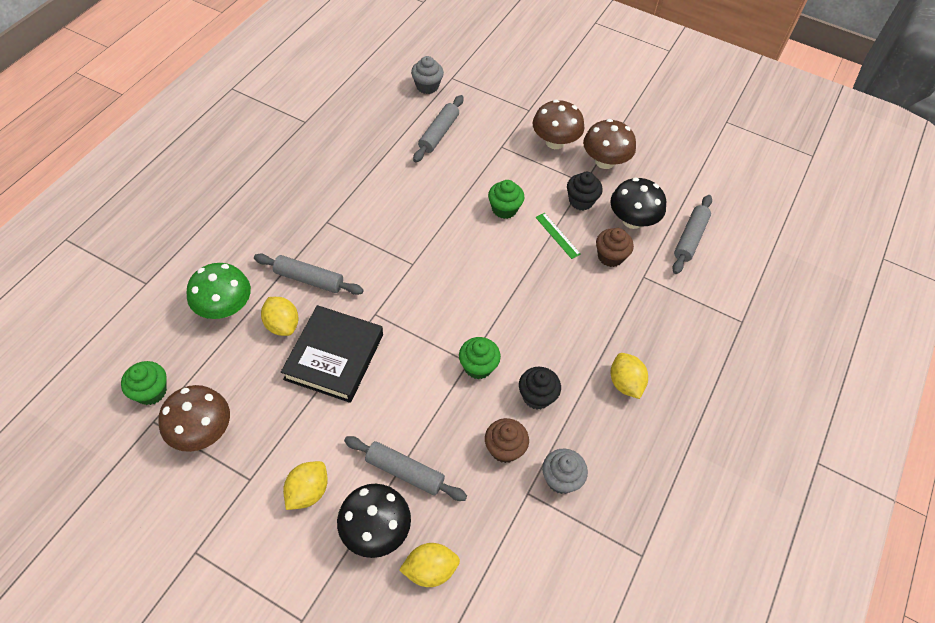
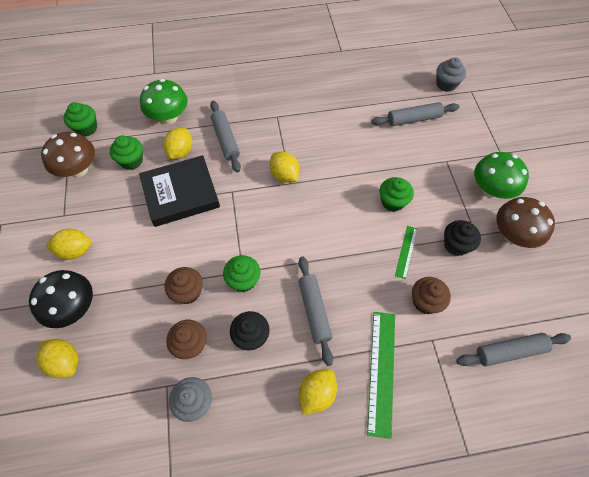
camera: 55 degrees right, 5 degrees up
(246, 375) = (131, 161): none -> green cupcake
(400, 262) = (284, 175): none -> yellow lemon
(404, 472) = (127, 294): grey rolling pin -> grey rolling pin (314, 311)
(449, 418) = (187, 292): none -> brown cupcake
(555, 142) = (491, 189): brown mushroom -> green mushroom
(632, 220) = (478, 294): black mushroom -> none
(641, 327) = (381, 371): none -> green ruler

